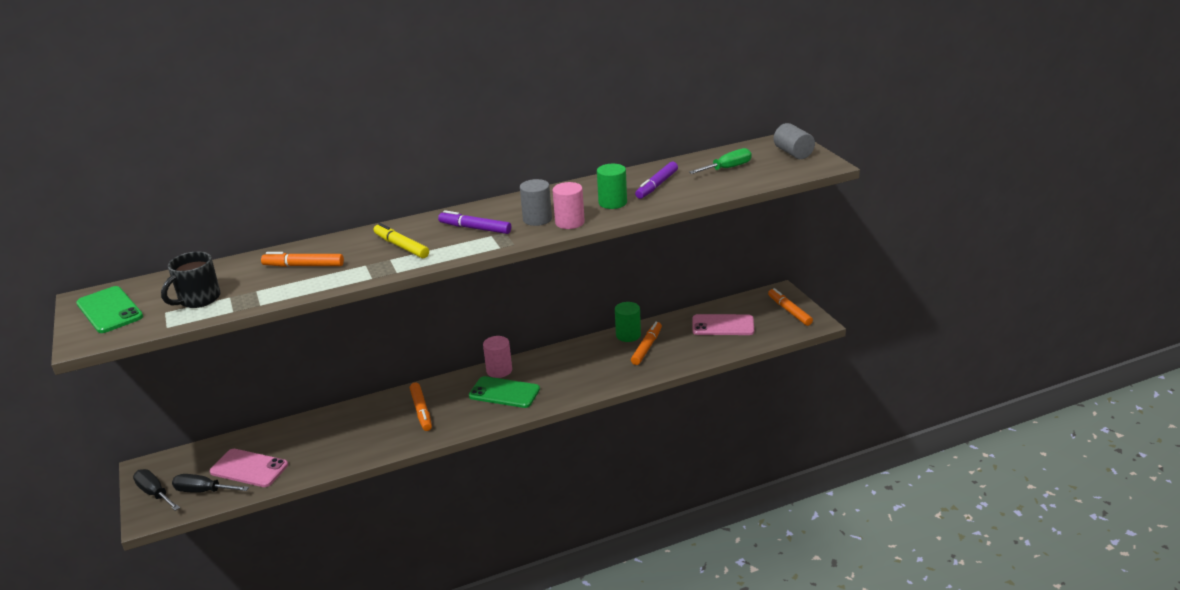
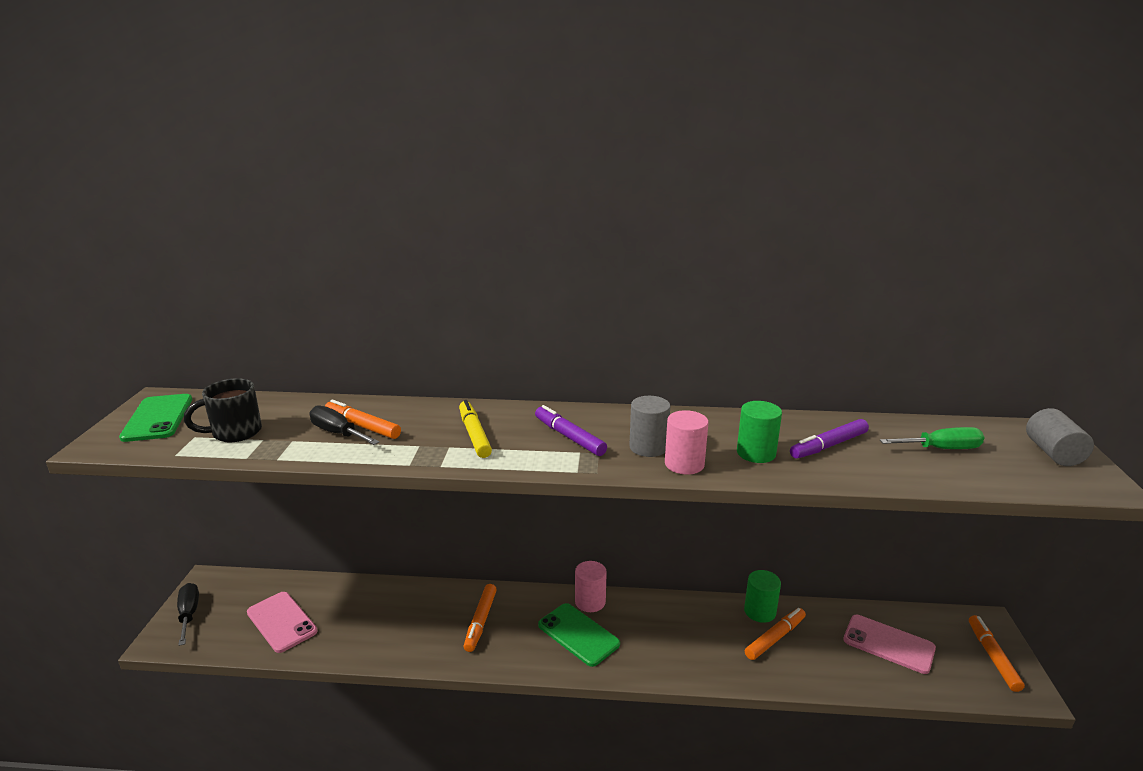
camera: 25 degrees right, 5 degrees down
(203, 491) = (225, 631): black screwdriver -> black screwdriver (337, 433)

